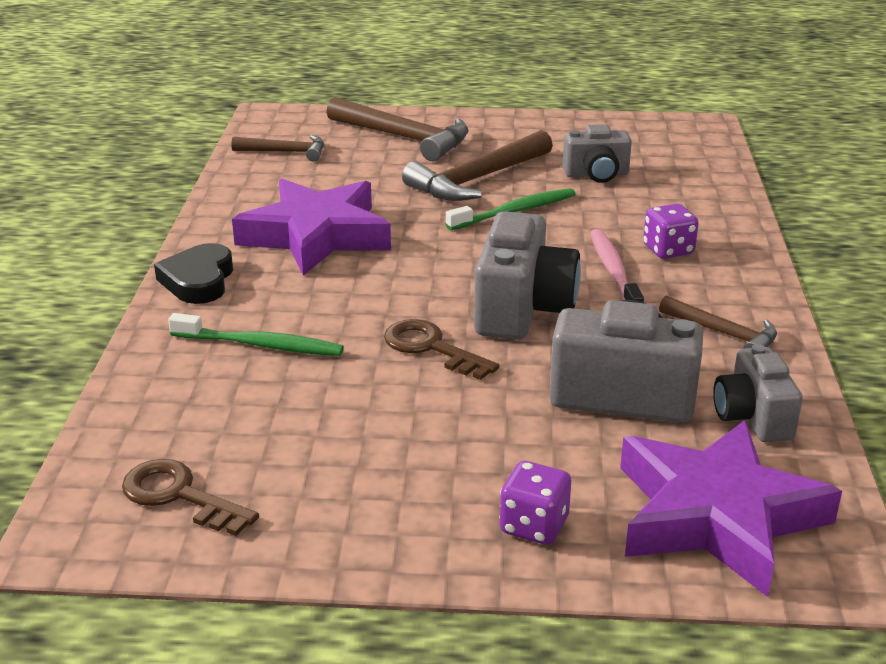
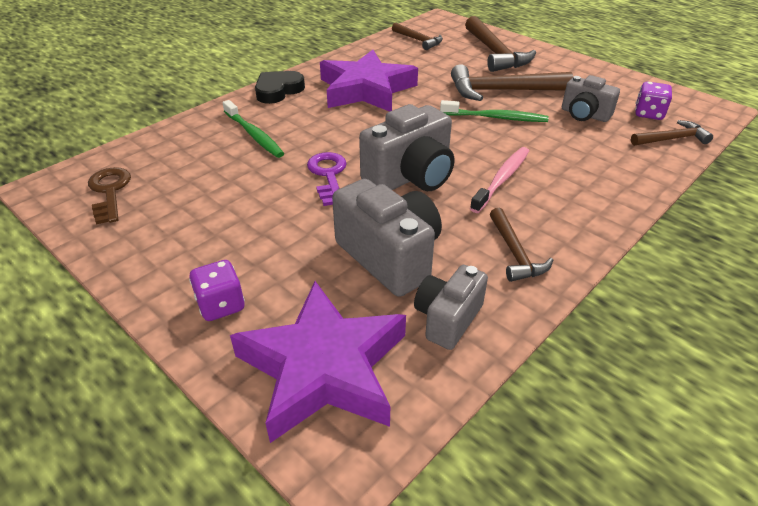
camera: 40 degrees right, 10 degrees up
(431, 348) = (328, 175): brown key -> purple key
(668, 250) = (561, 181): purple dice -> purple dice (648, 114)
(704, 169) = (672, 139): none -> brown hammer

